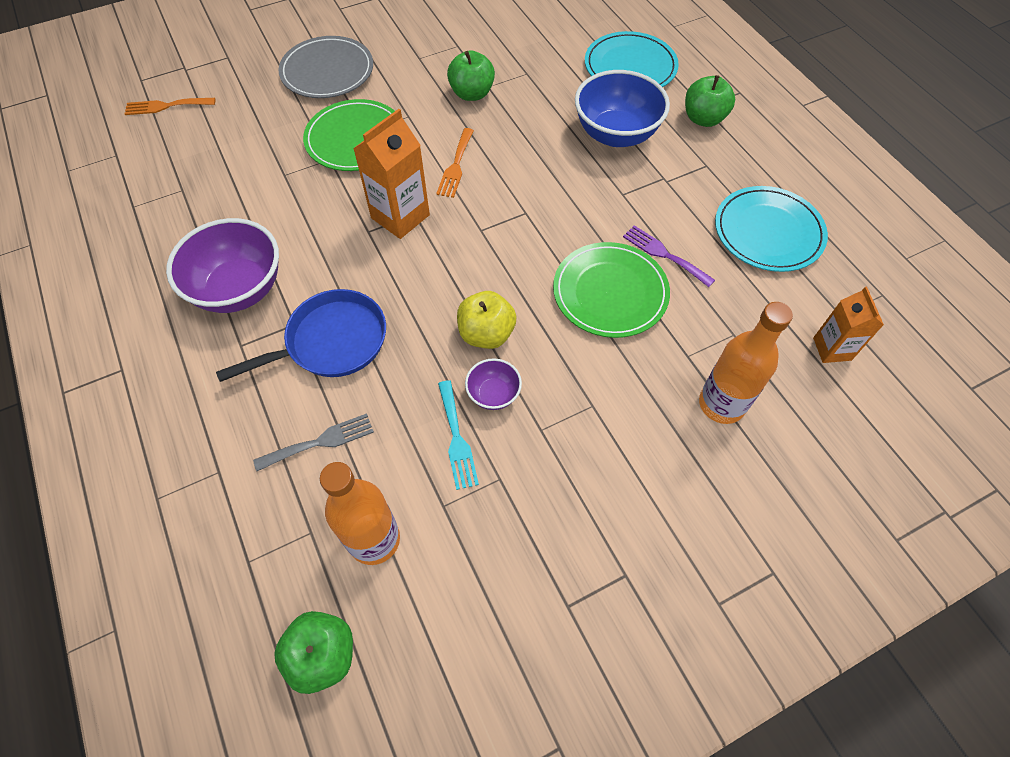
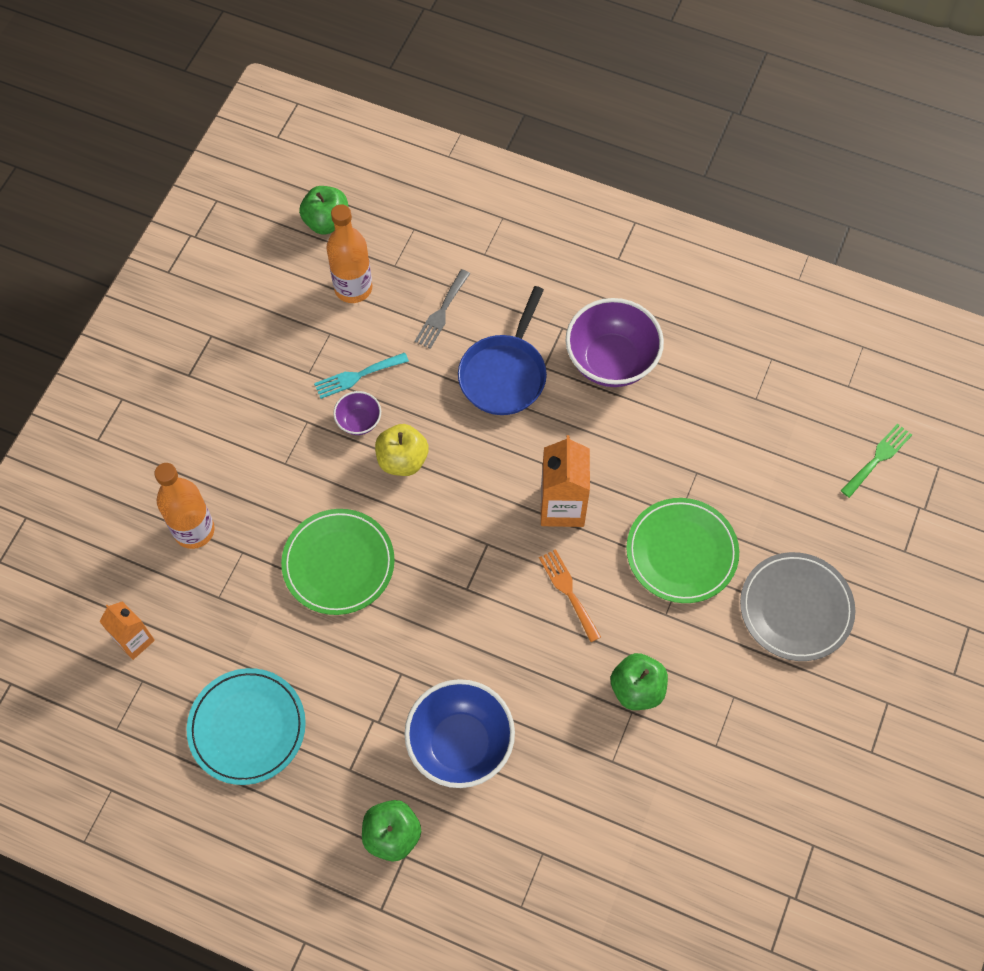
camera: 140 degrees right, 5 degrees up
(166, 106) = (878, 458): orange fork -> green fork
(457, 439) = (357, 376): turquoise fork -> turquoise fork turned 60 degrees counterclockwise
(630, 67) = (519, 858): turquoise plate -> none
(664, 254) = (321, 633): purple fork -> none

